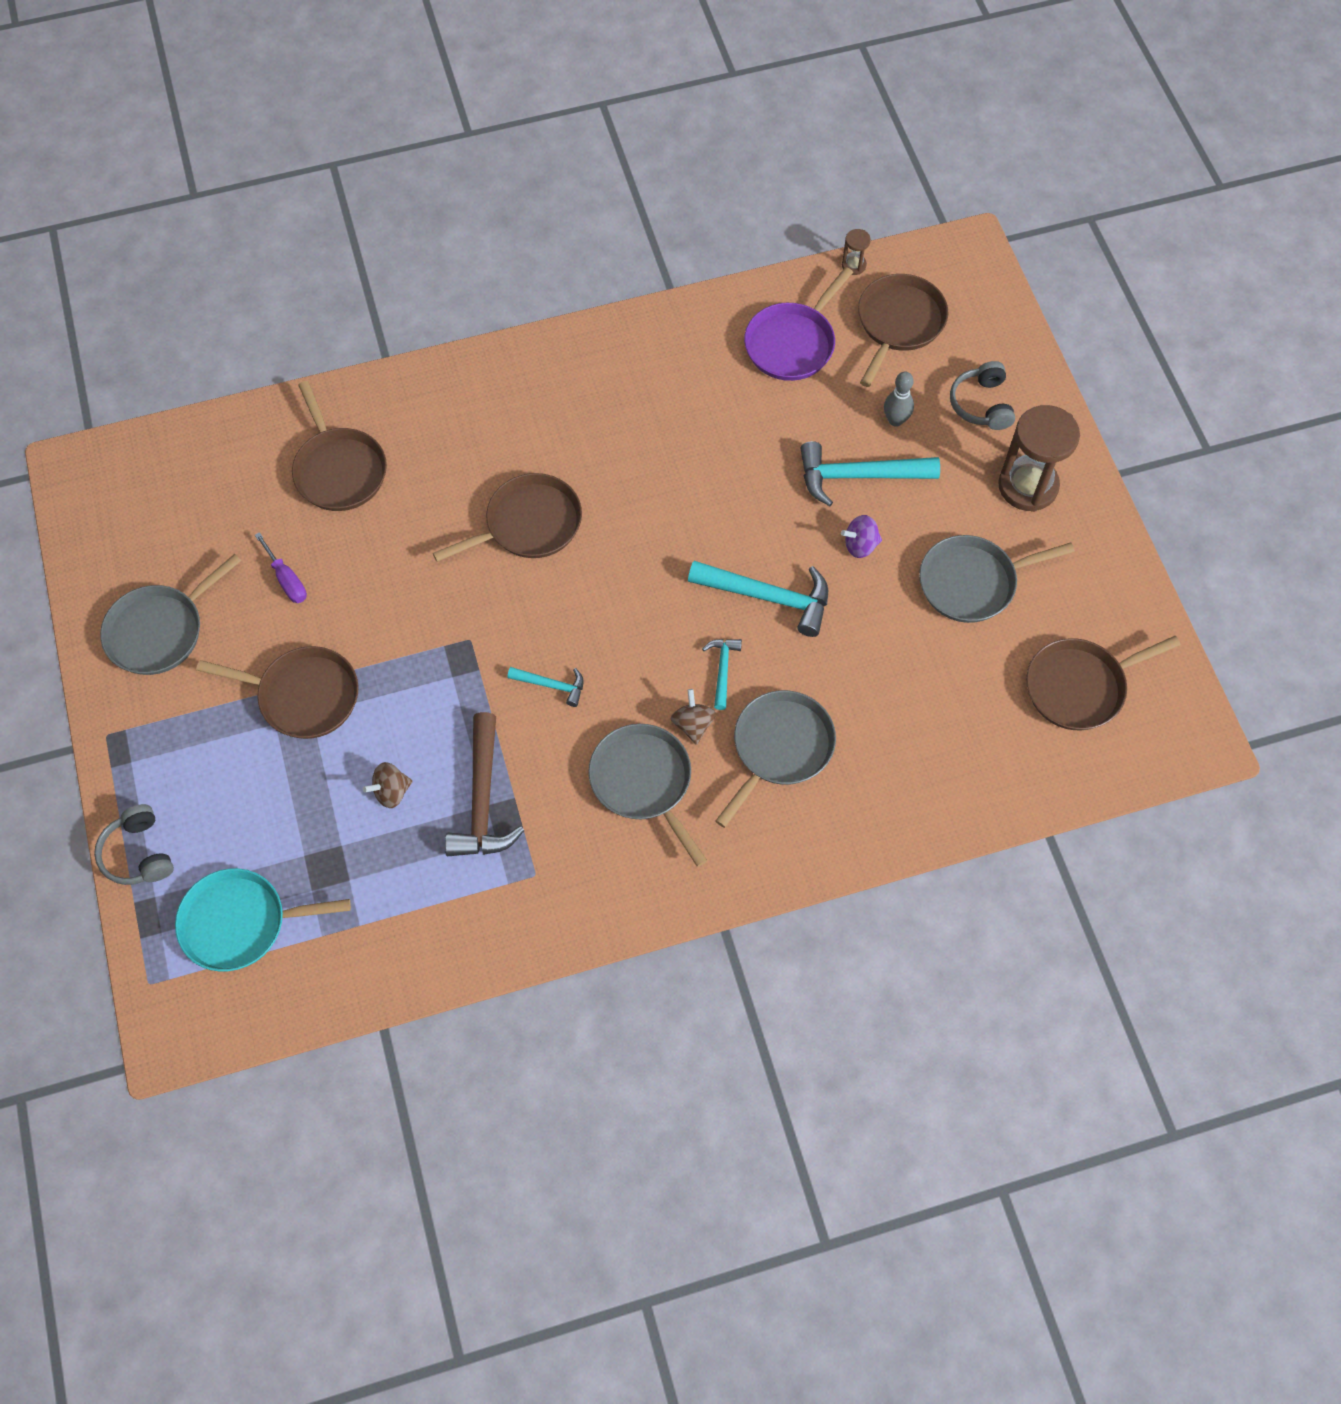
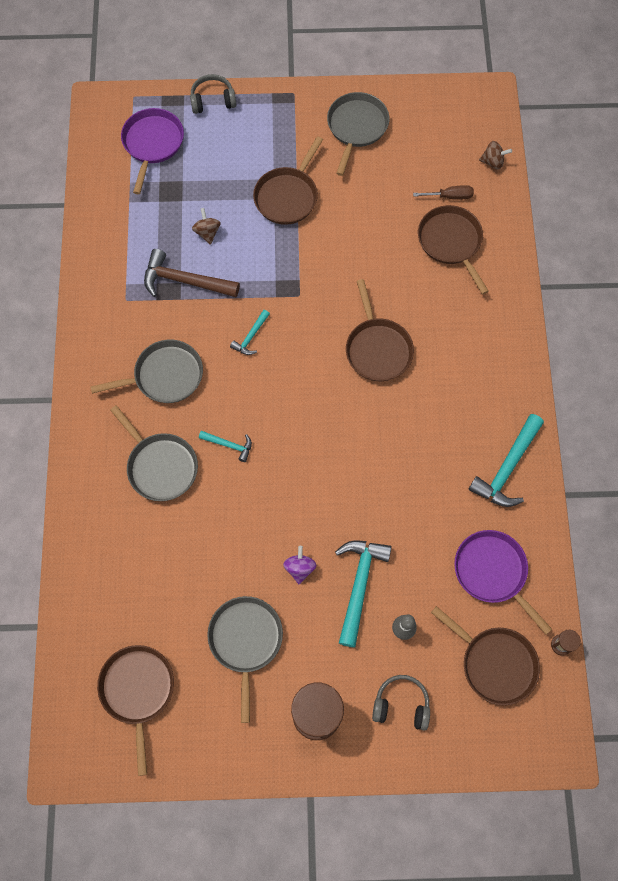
camera: 105 degrees right, 5 degrees up
(160, 631) = (356, 127): grey pan -> grey pan turned 45 degrees clockwise
(240, 923) = (152, 143): turquoise pan -> purple pan
(263, 485) = (450, 196): none -> brown screwdriver
(286, 579) = (374, 199): purple screwdriver -> none
(339, 470) = (451, 242): brown pan -> brown pan turned 75 degrees clockwise
(693, 724) = (195, 416): brown spinning top -> brown spinning top (493, 162)
(768, 597) = (276, 491): turquoise hammer -> turquoise hammer (507, 468)

